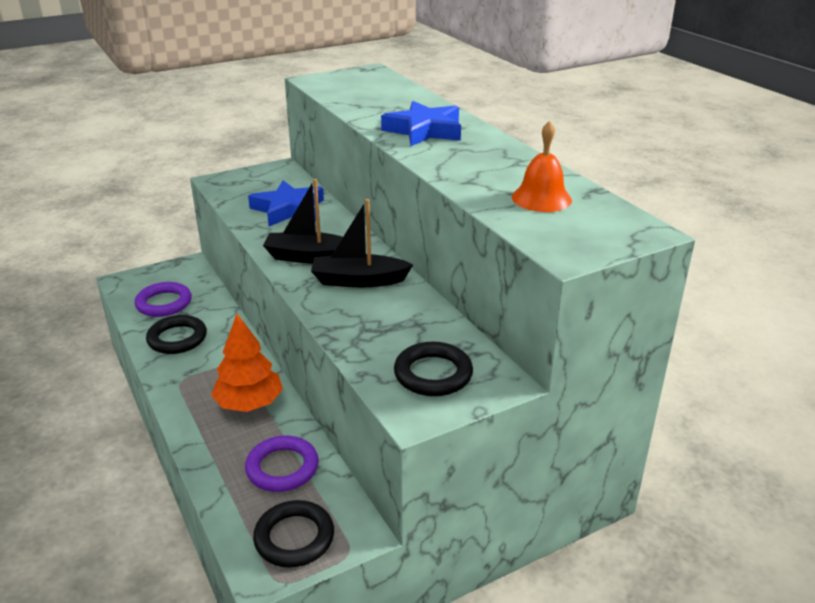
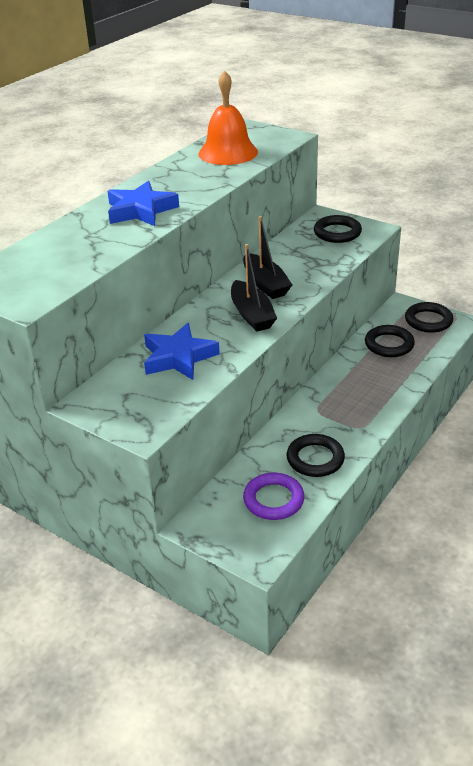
camera: 115 degrees left, 5 degrees up
(249, 404) = (351, 382): orange tree -> none
(282, 468) = (389, 344): purple ring -> black ring
(541, 198) = (228, 152): orange bell -> orange bell, size x1.51

